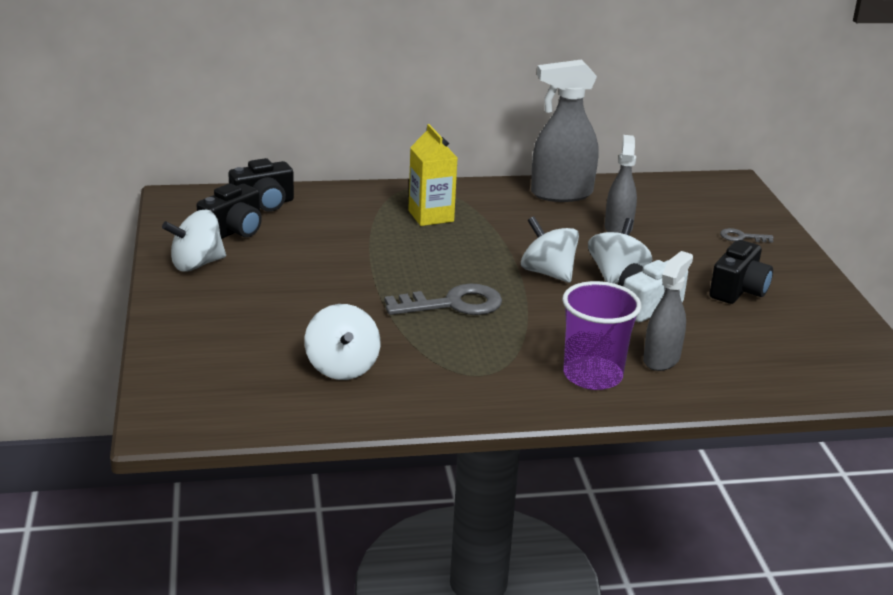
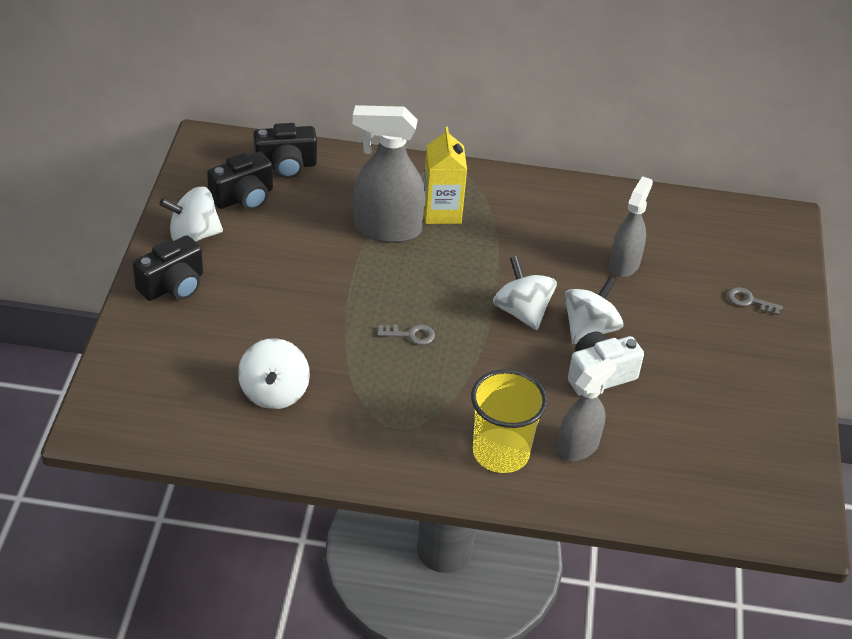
camera: 15 degrees right, 15 degrees up
(453, 304) = (411, 335): grey key -> grey key, size x0.50
(561, 194) = (589, 204): grey spray bottle -> grey spray bottle (387, 229)
(592, 375) = (501, 453): purple cup -> yellow cup
(738, 290) = (704, 374): black camera -> black camera (173, 285)

